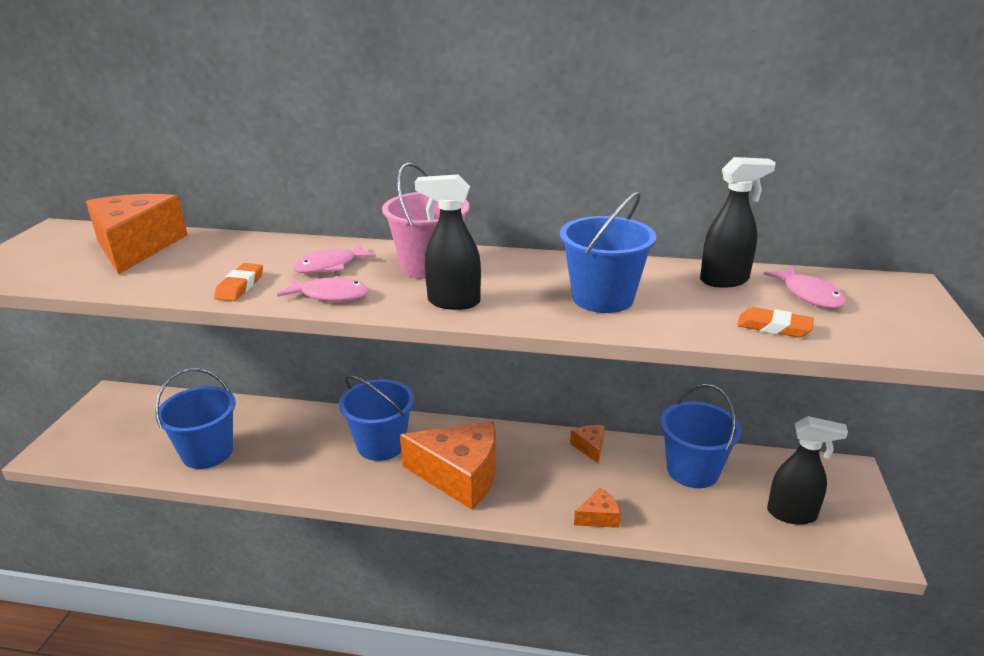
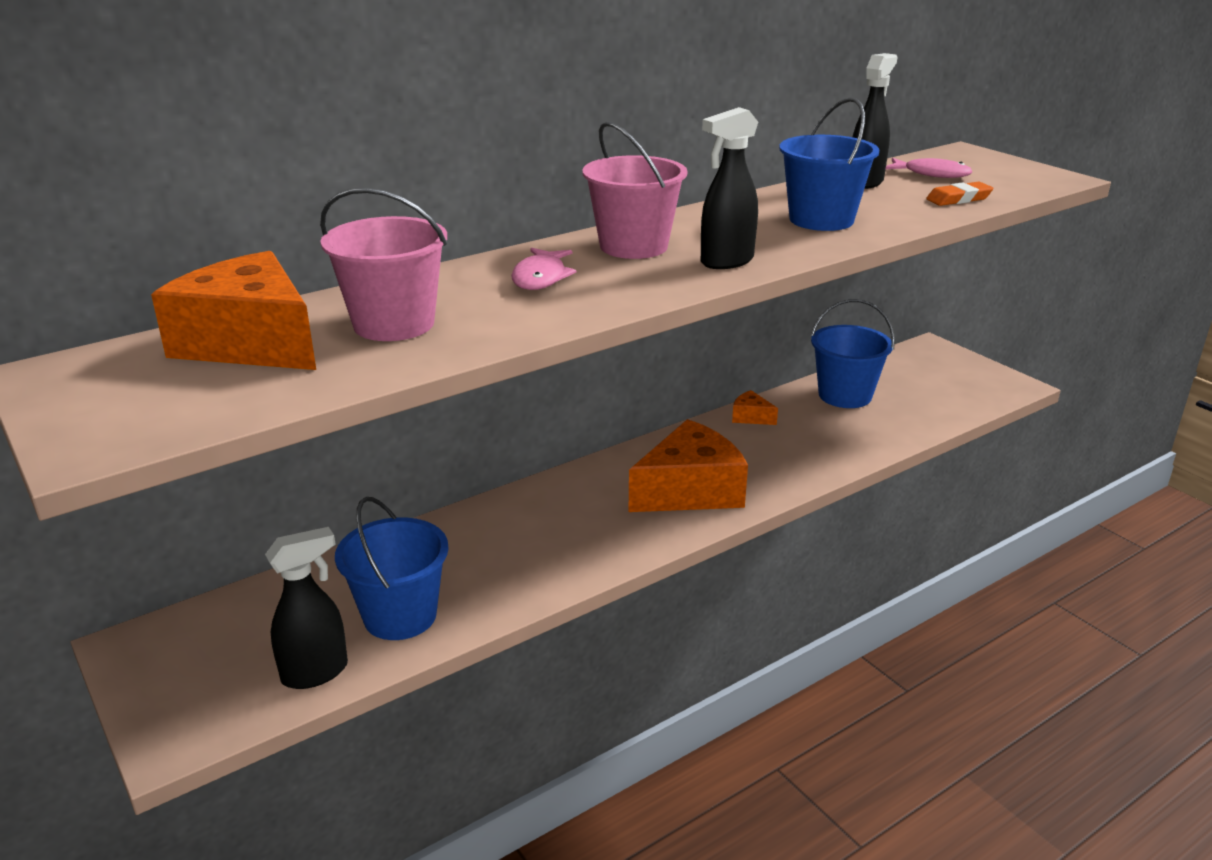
camera: 45 degrees left, 0 degrees up
(204, 263) = (394, 324): none -> pink bucket
(240, 286) = (499, 324): orange eraser -> none
(330, 295) = (610, 296): pink fish -> none
(381, 445) = (575, 508): blue bucket -> none
(599, 517) = (839, 458): orange cheese -> none
(792, 514) = (943, 390): black spray bottle -> black spray bottle (316, 672)

